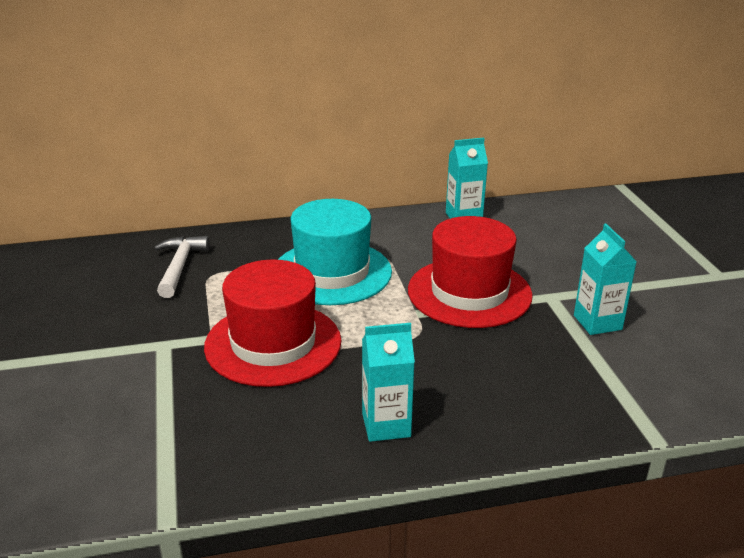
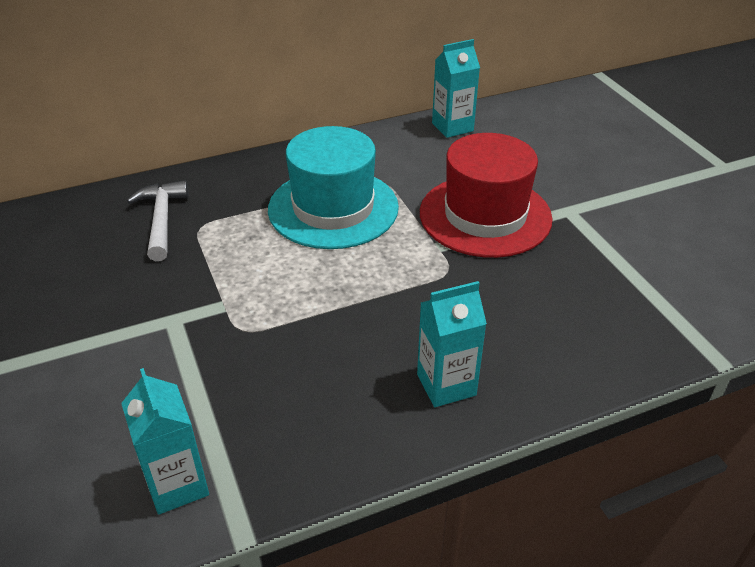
camera: 10 degrees left, 10 degrees up
(273, 343) = (295, 303): red hat -> none
(597, 322) = (624, 235): turquoise carton -> turquoise carton (177, 485)

